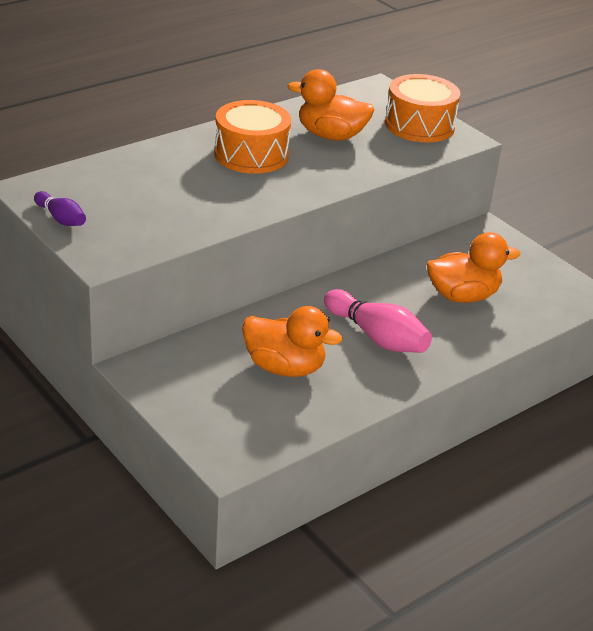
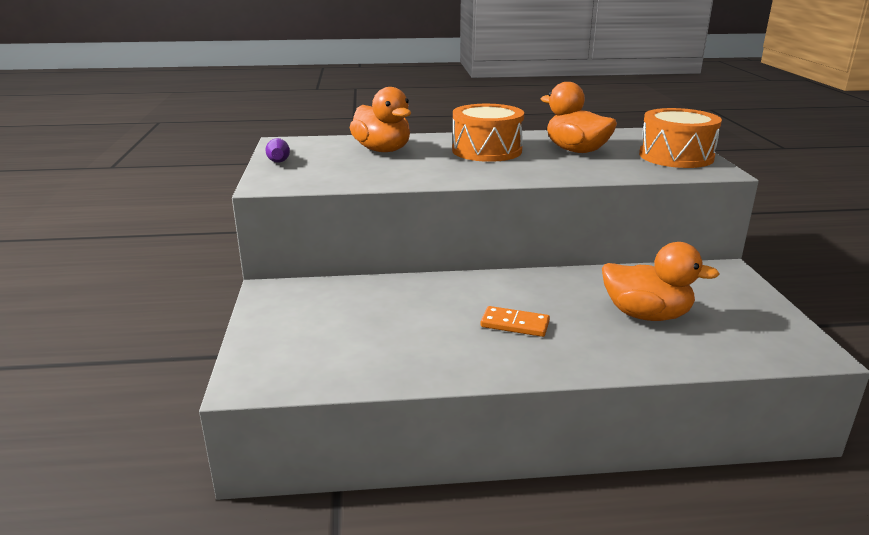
camera: 35 degrees right, 10 degrees down
(284, 367) = (394, 324): orange duck -> orange duck (382, 150)
(377, 337) = (515, 324): pink bowling pin -> orange domino

